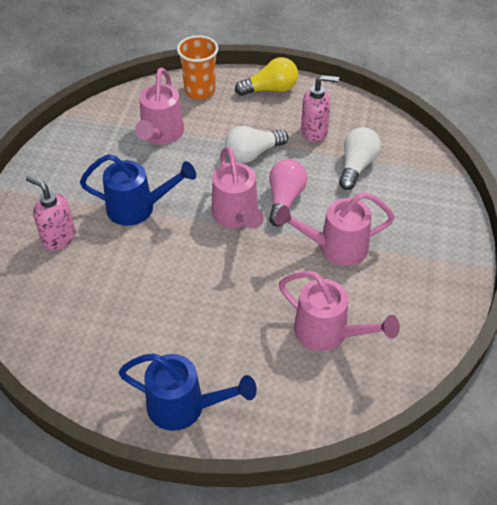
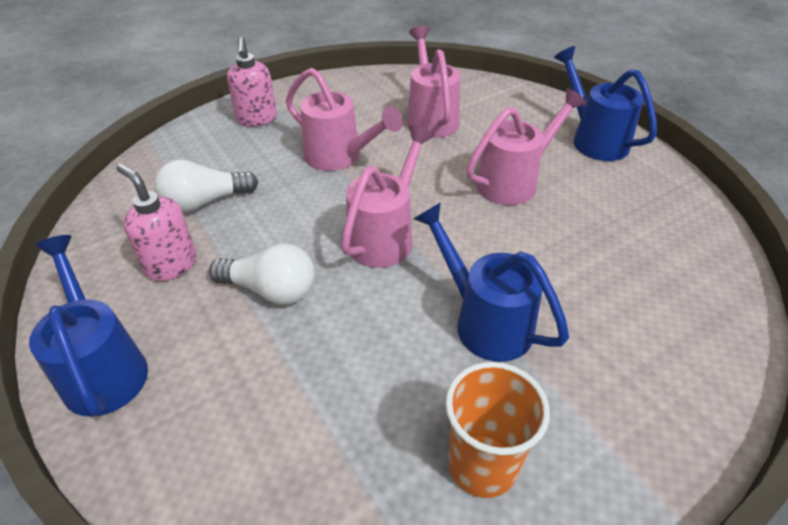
camera: 135 degrees left, 5 degrees down
(58, 238) = (624, 354): pink soap dispenser -> pink soap dispenser (257, 119)
(161, 134) = (337, 417): pink watering can -> pink watering can (513, 182)
(200, 91) = (180, 459): orange cup -> orange cup (482, 465)
(270, 89) = (103, 368): yellow light bulb -> blue watering can
(284, 199) = (317, 219): pink light bulb -> none

